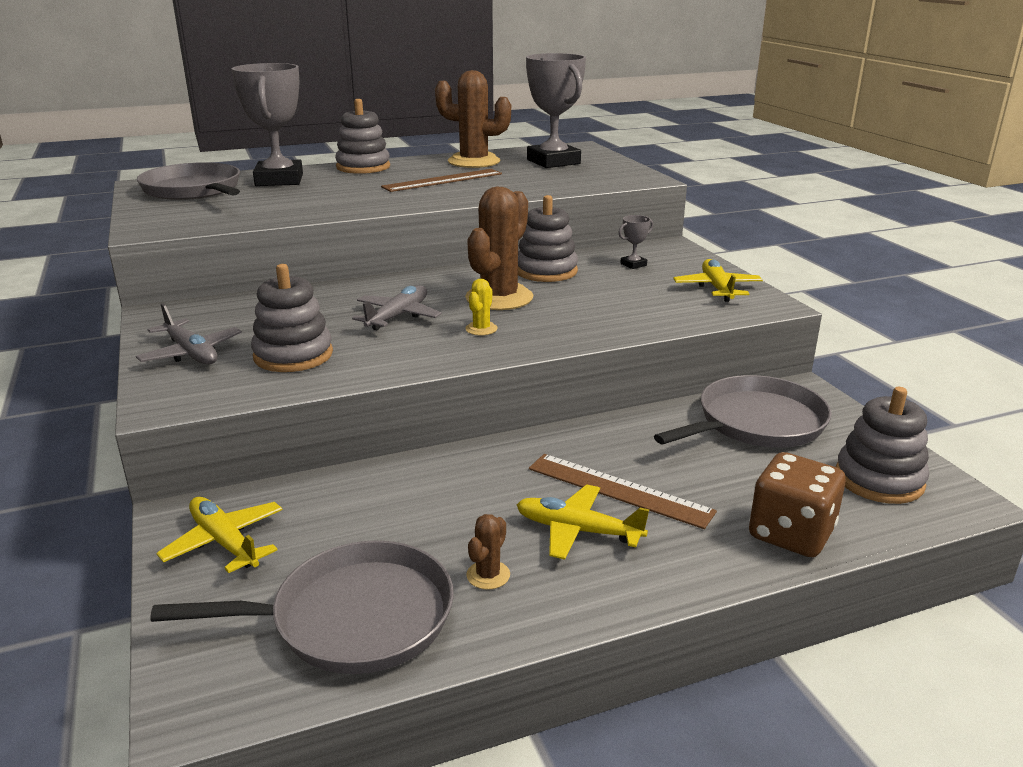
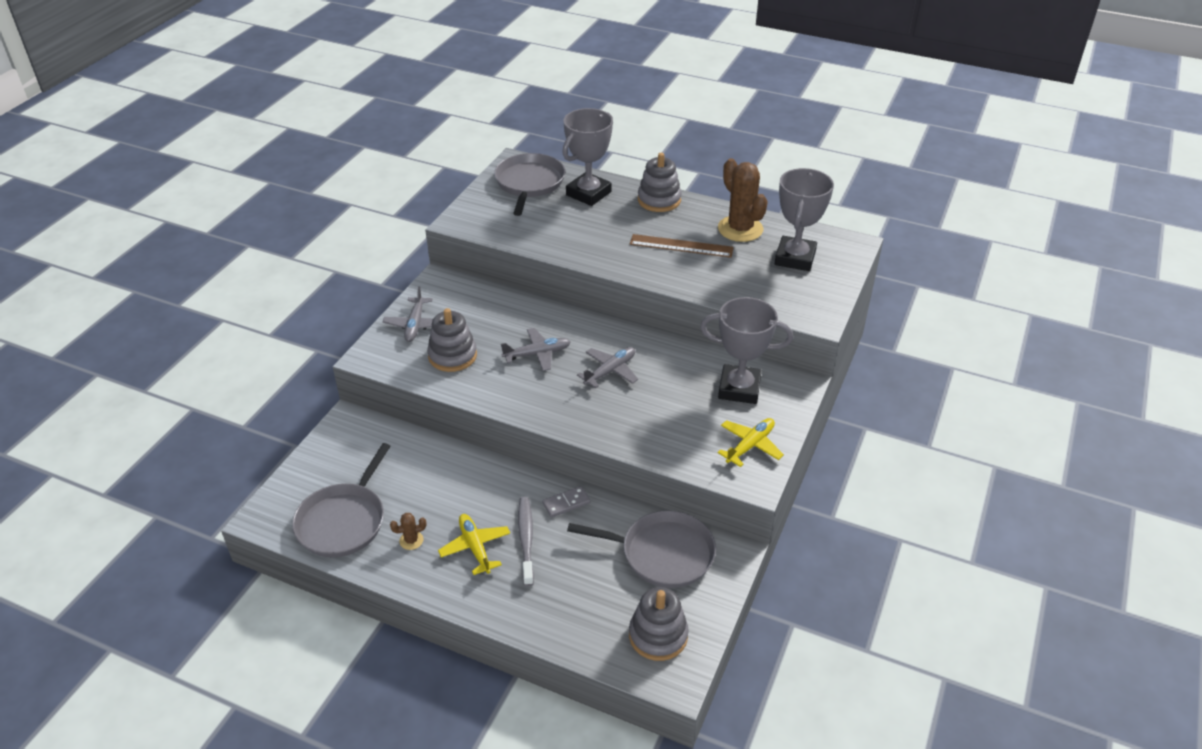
camera: 45 degrees right, 15 degrees up
(224, 542) = (346, 447): yellow plane -> none
(353, 618) = (343, 521): grey pan -> grey pan turned 75 degrees clockwise
(481, 329) = (561, 393): yellow cactus -> none
(499, 298) = (610, 371): brown cactus -> grey plane
(546, 271) = (675, 362): grey stacking toy -> none
(599, 439) = (566, 503): none -> grey domino
(618, 490) = (526, 540): brown ruler -> grey toothbrush
(633, 264) = (739, 388): grey trophy -> grey trophy, size x2.46
(790, 534) = (559, 625): brown dice -> none

